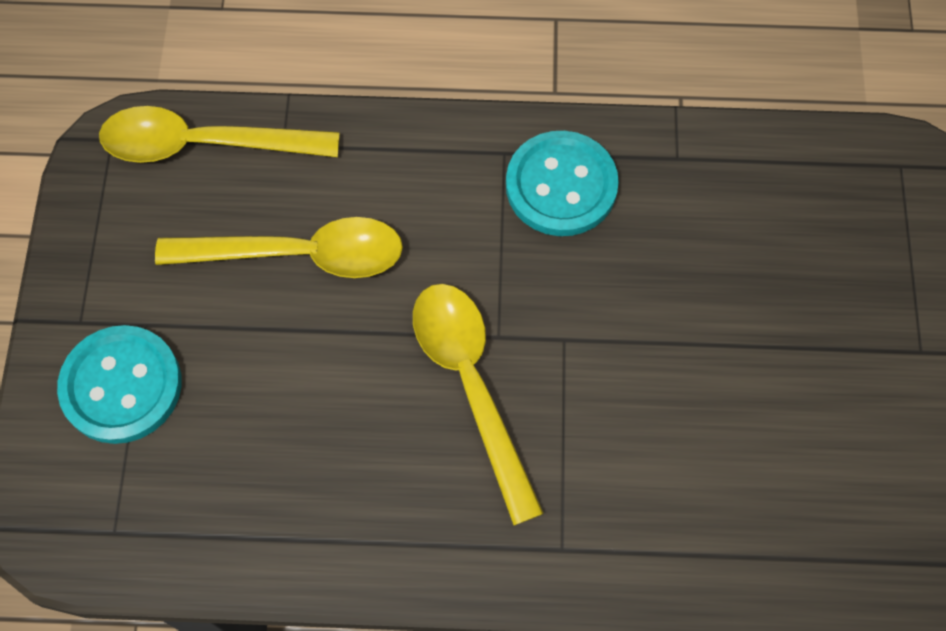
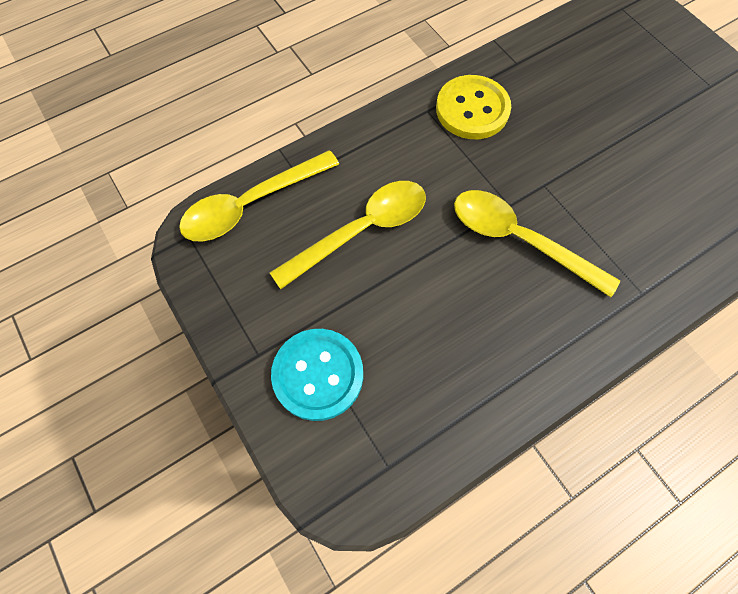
camera: 35 degrees left, 0 degrees up
(561, 186) = (472, 109): turquoise button -> yellow button

